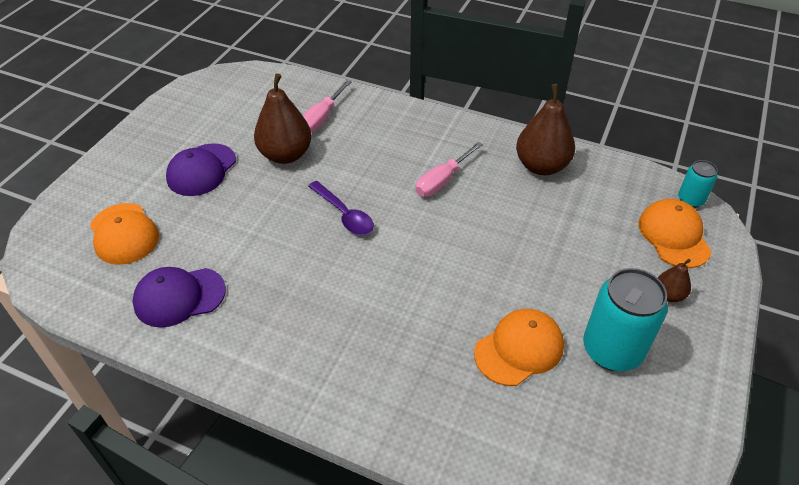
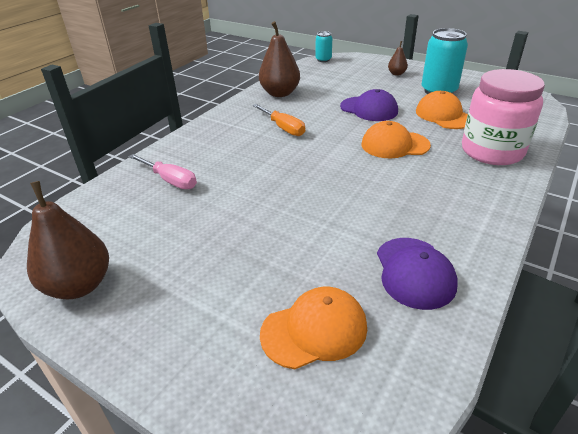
camera: 80 degrees left, 10 degrees down
(201, 170) = (217, 264): purple cap -> purple cap (369, 109)
(285, 155) = (217, 203): brown pear -> brown pear (79, 285)
(344, 214) = (312, 172): purple spoon -> none
(415, 396) = (492, 151): none -> pink jar
(442, 180) = (283, 128): pink screwdriver -> orange screwdriver
(674, 236) = (351, 67): orange cap -> orange cap (394, 145)

